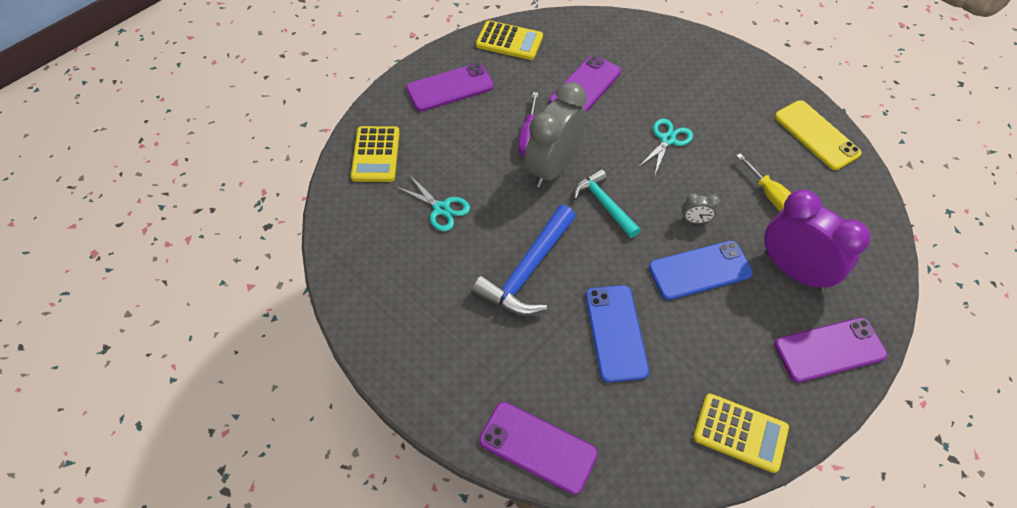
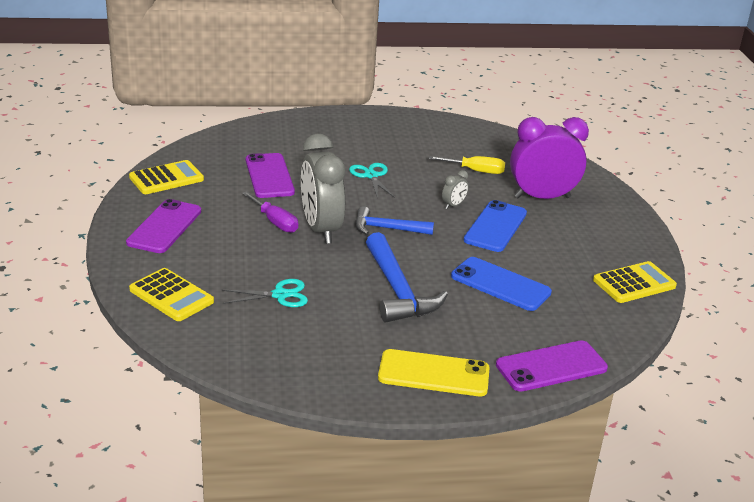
camera: 50 degrees left, 25 degrees down
(604, 204) = (387, 228): turquoise hammer -> blue hammer
(816, 135) = (452, 130): yellow phone -> yellow phone (433, 374)
(829, 350) = (614, 220): purple phone -> none

